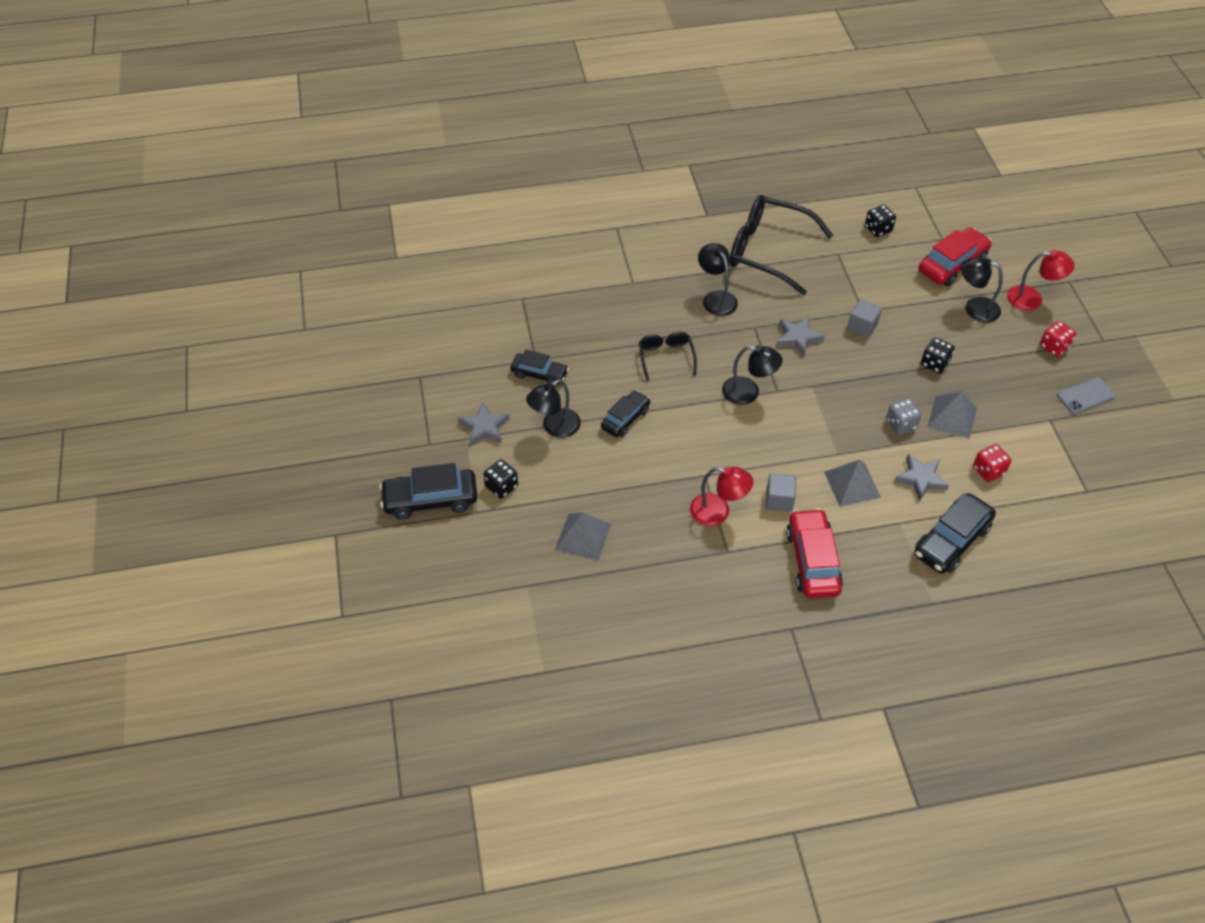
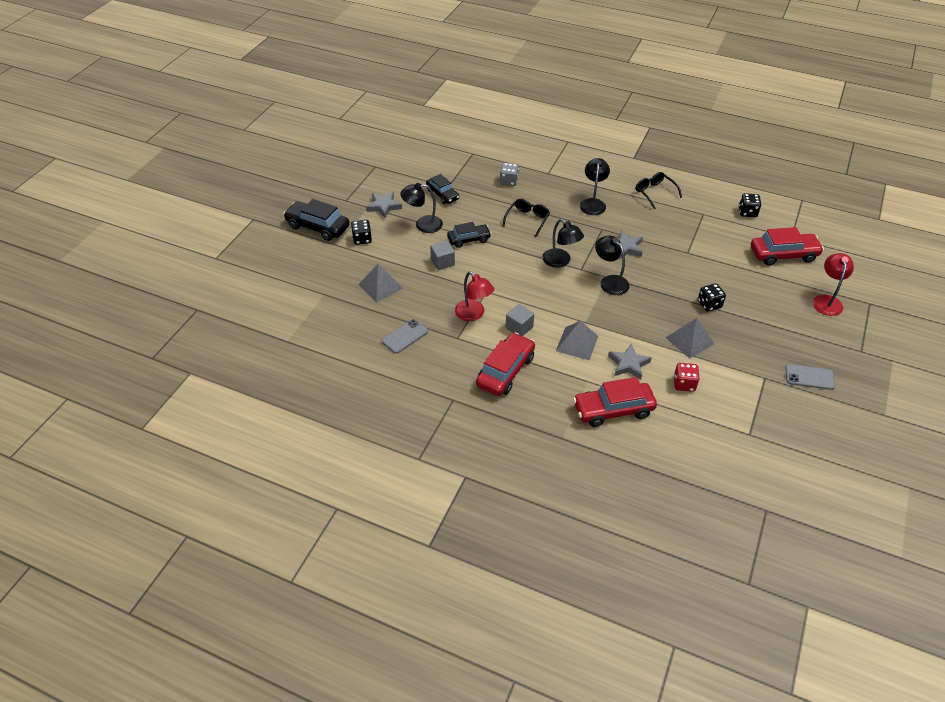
camera: 35 degrees right, 5 degrees down
(671, 584) = (405, 336): none -> grey phone
(767, 251) = (654, 193): black glasses -> black glasses, size x0.51
(862, 326) = (677, 261): grey cube -> grey cube (442, 262)
(901, 424) = (647, 327): grey dice -> grey dice (509, 181)
(951, 541) = (613, 410): black car -> red car
(974, 308) = (774, 286): black lamp -> black lamp (610, 281)
(1032, 299) = (827, 301): red lamp -> red lamp turned 120 degrees counterclockwise
(1054, 347) = (814, 336): red dice -> none

